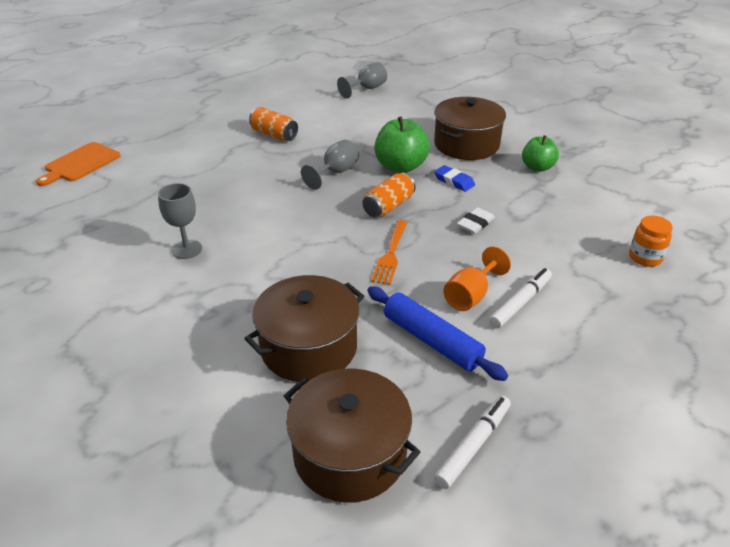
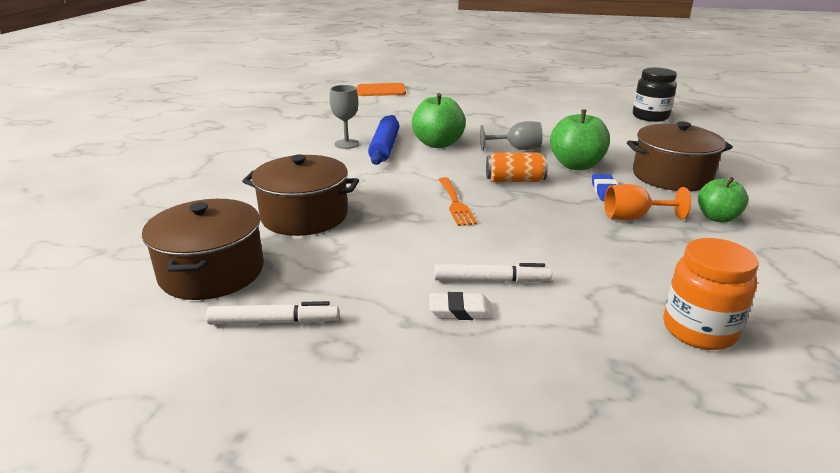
camera: 50 degrees right, 10 degrees down
(267, 202) = (438, 144): none -> green apple
(274, 135) = (517, 116): orange can -> none
(367, 89) = (650, 117): grey goblet -> black jar
(390, 255) = (455, 203): orange fork -> orange fork turned 75 degrees counterclockwise
(432, 340) = (377, 258): blue rolling pin -> blue rolling pin (384, 147)
(470, 296) = (461, 254): orange goblet -> orange goblet (634, 218)
(475, 223) = (564, 221): white eraser -> white eraser (460, 311)
(645, 257) = (699, 330): orange jar -> orange jar, size x1.50

